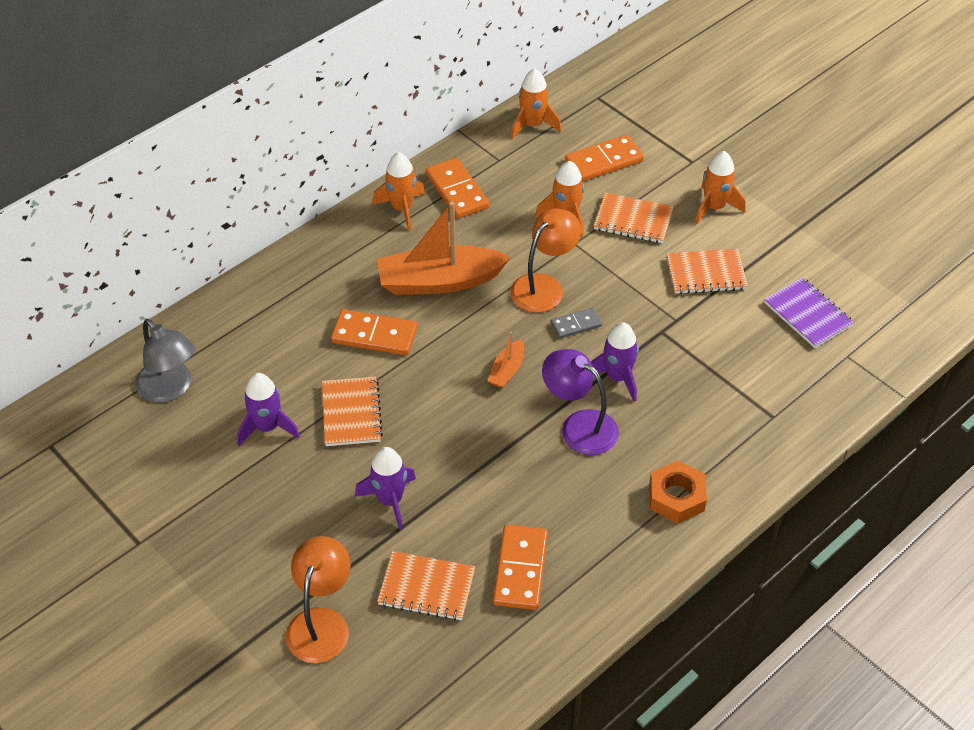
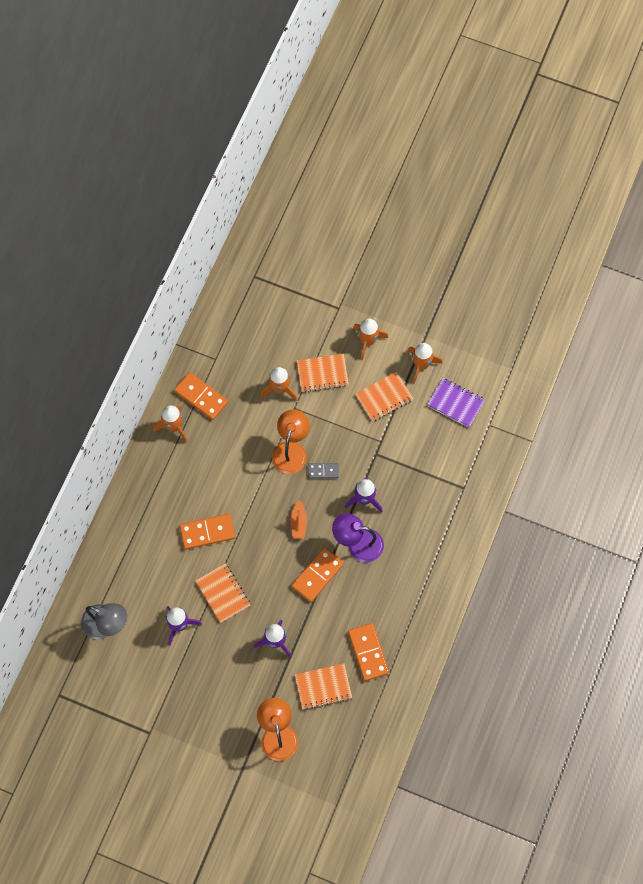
camera: 25 degrees left, 20 degrees up
(439, 281) = (226, 474): orange boat -> none
(532, 125) = (223, 319): orange rocket -> orange rocket (421, 365)
(576, 324) = (323, 471): grey domino -> grey domino turned 45 degrees clockwise
(604, 161) = (283, 332): orange domino -> orange domino (317, 575)
(676, 497) = (432, 567): orange nut -> none

